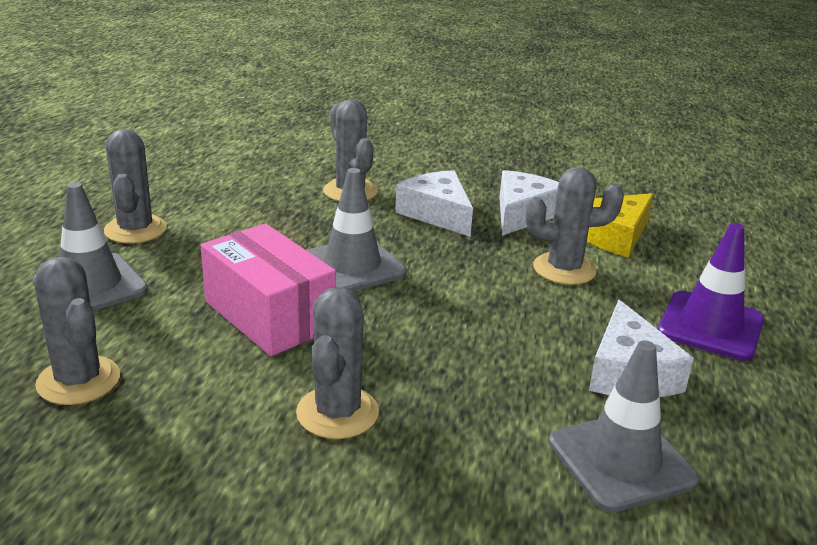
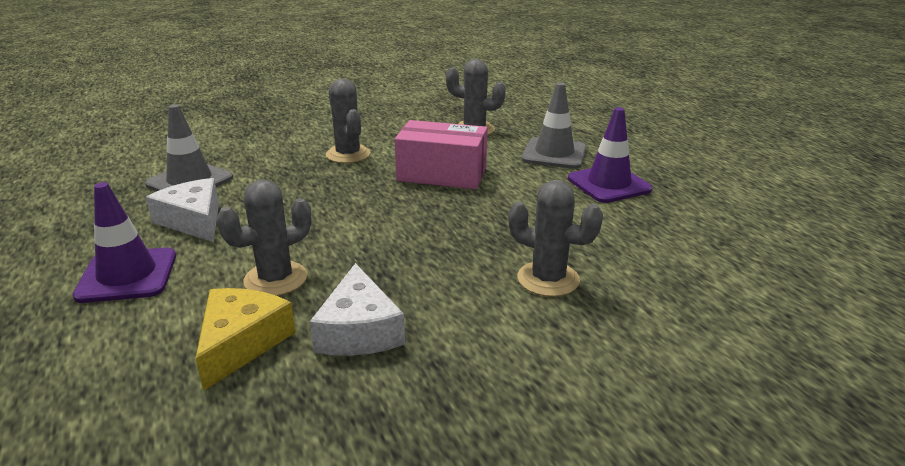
camera: 145 degrees right, 0 degrees up
(135, 230) = (609, 184): grey cactus -> purple traffic cone
(352, 266) = (440, 216): grey traffic cone -> none
(437, 214) = (440, 290): white cheese -> none

